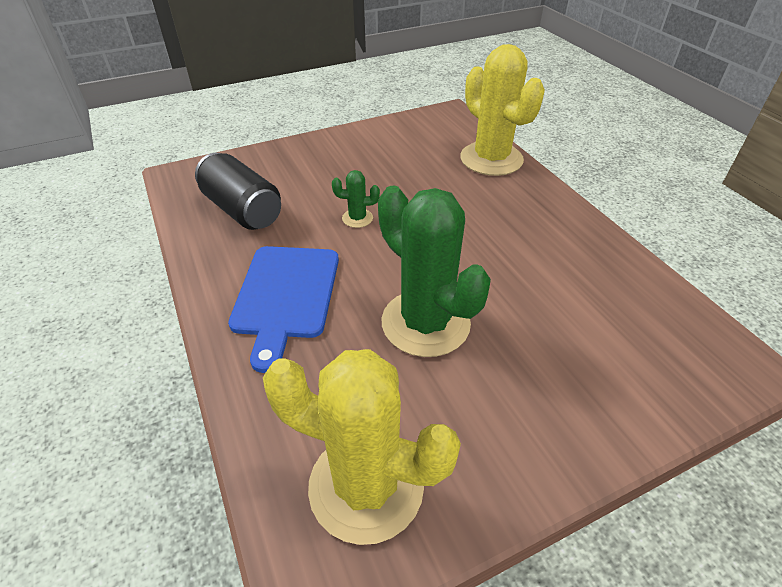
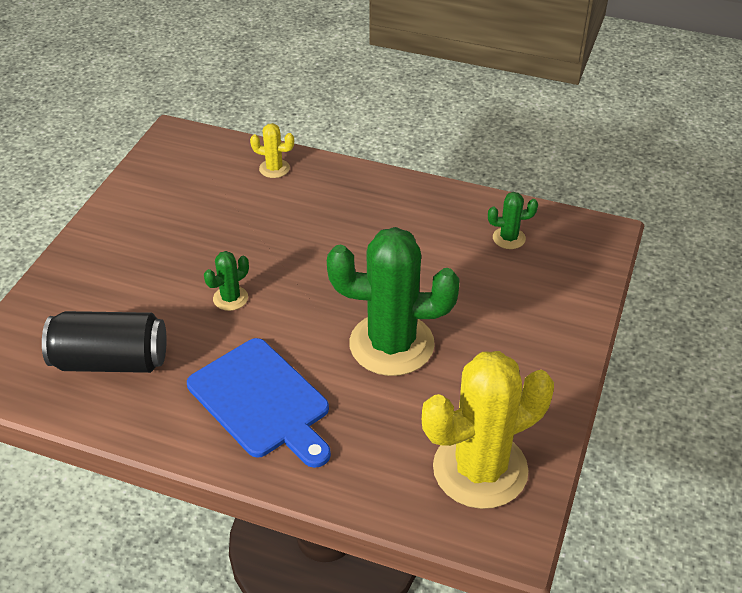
camera: 45 degrees left, 0 degrees up
(491, 159) = (274, 168): yellow cactus -> yellow cactus, size x0.43
(633, 309) = (509, 238): none -> green cactus

